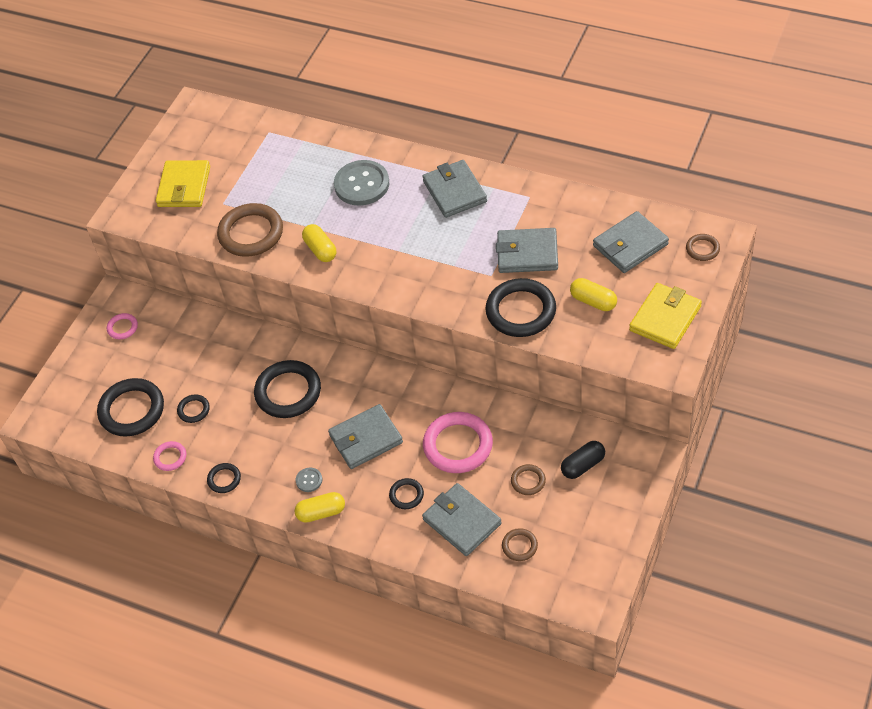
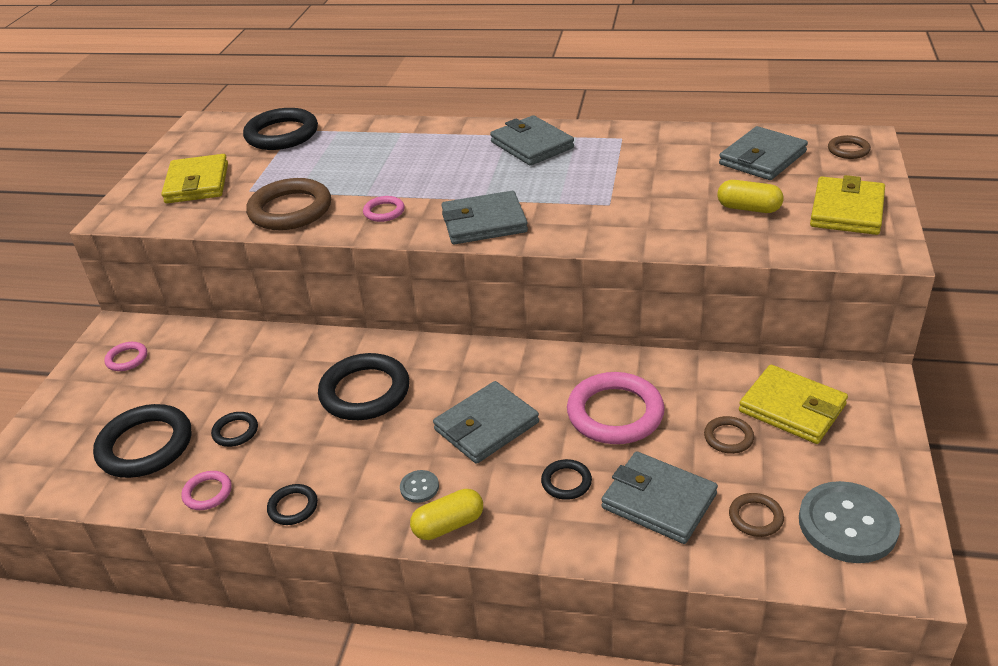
camera: 15 degrees left, 15 degrees down
(320, 249) = (384, 211): yellow capsule -> pink ring
(362, 184) = (418, 154): grey button -> grey button (847, 524)
(521, 311) = (663, 229): black ring -> black ring (282, 134)
(527, 253) = (644, 181): grey wallet -> grey wallet (484, 222)
(583, 465) = (792, 408): black capsule -> yellow wallet

